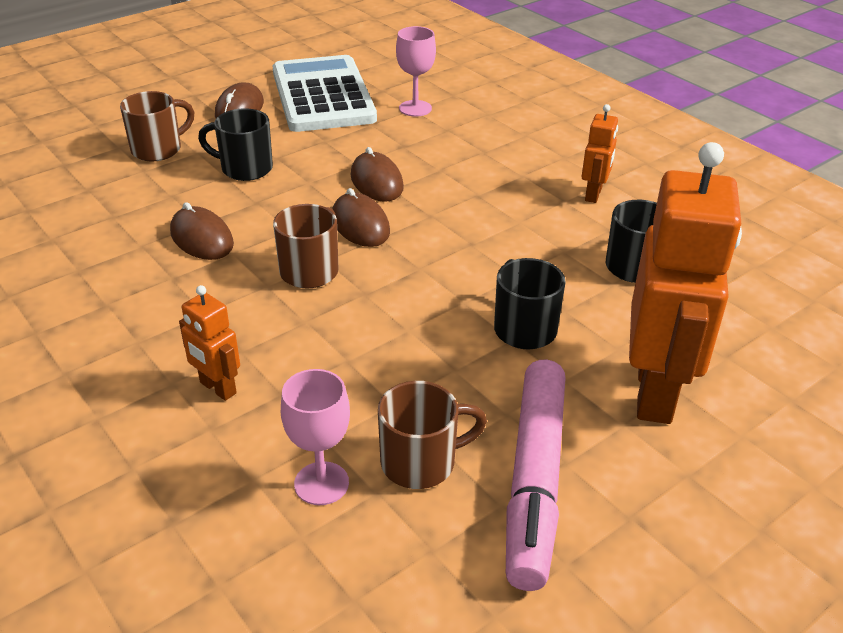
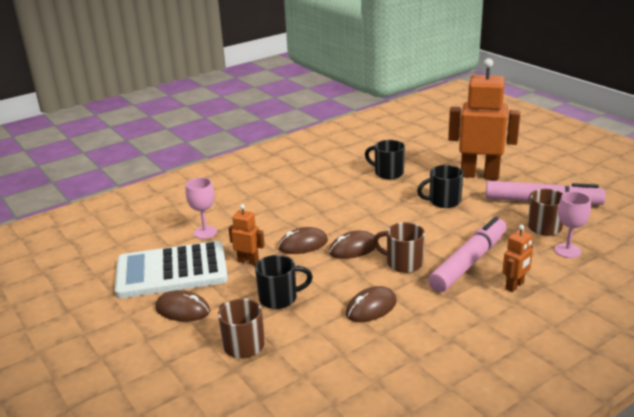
camera: 85 degrees left, 10 degrees down
(245, 168) = (279, 298): black mug -> black mug turned 120 degrees counterclockwise
(301, 342) = (469, 262): none -> pink marker
(594, 194) = (322, 179): orange robot -> orange robot (248, 261)

